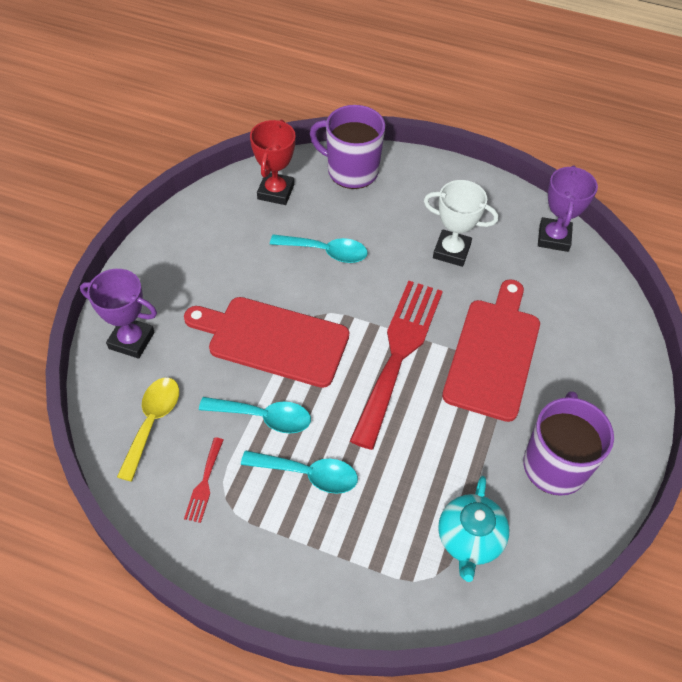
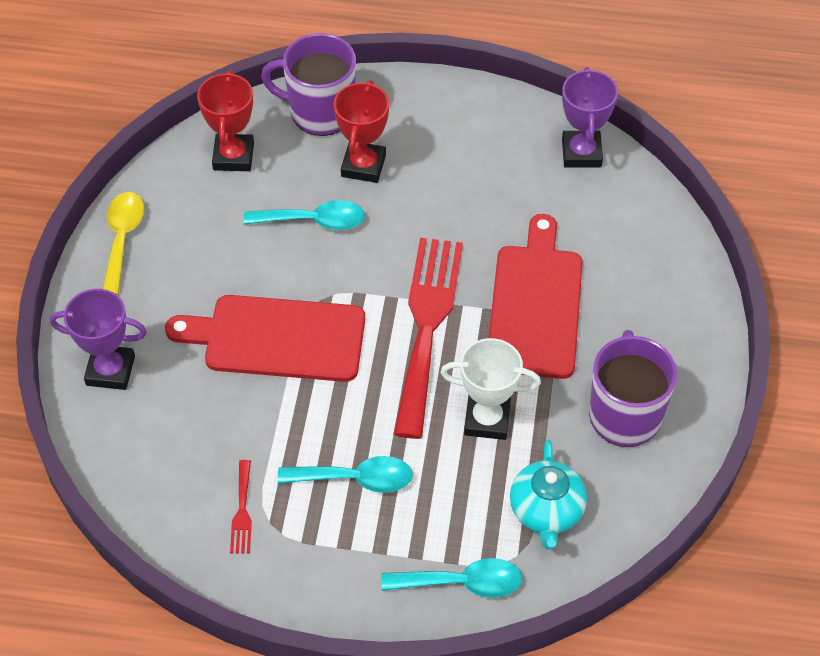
camera: 10 degrees left, 0 degrees up
(152, 422) = (163, 458): yellow spoon -> yellow spoon (122, 238)
(264, 417) = (290, 427): turquoise spoon -> turquoise spoon (462, 583)
(375, 216) = (363, 166): none -> red trophy
(451, 251) = (463, 192): white trophy -> white trophy (487, 420)

